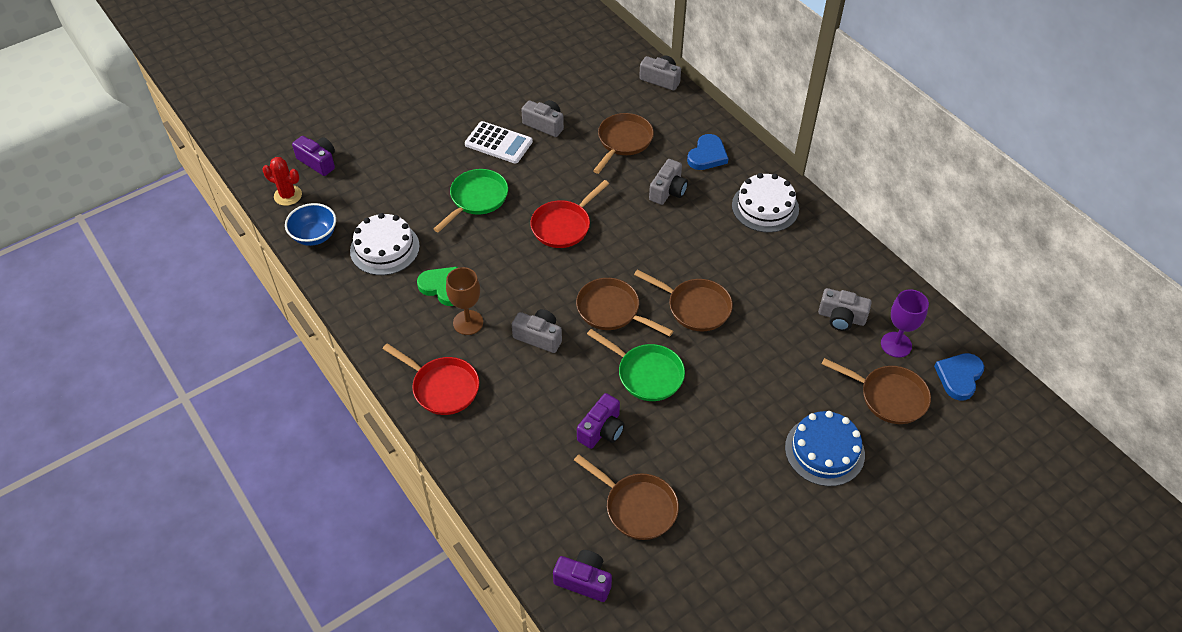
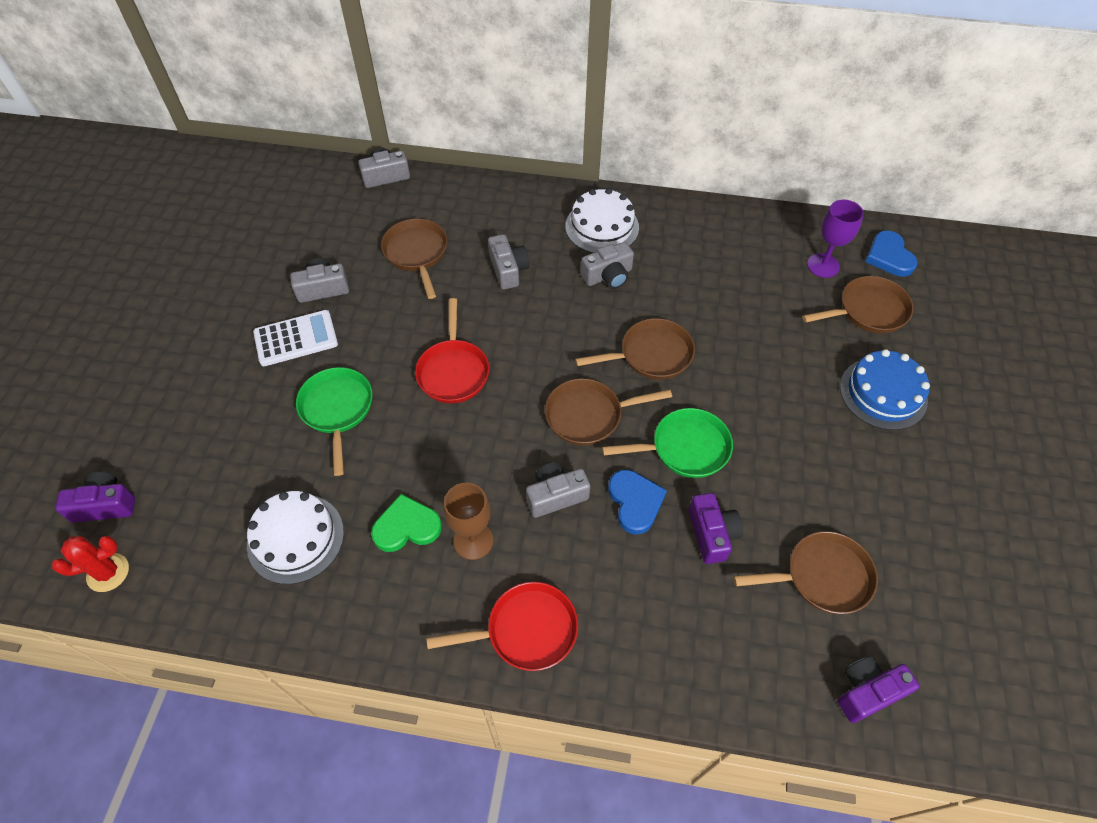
camera: 45 degrees left, 5 degrees up
(314, 236) = (195, 591): blue bowl -> none
(707, 155) = (504, 216): blue heart -> blue heart (635, 502)
(841, 317) = (763, 274): grey camera -> grey camera (608, 276)

